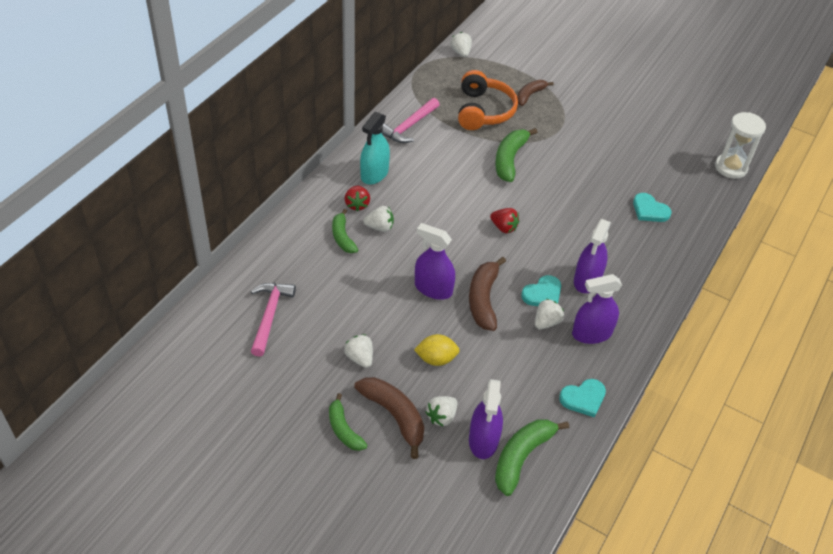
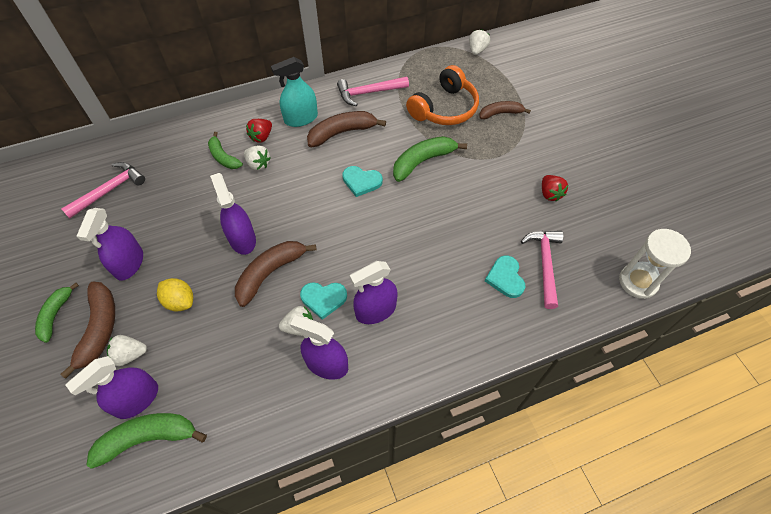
camera: 40 degrees right, 10 degrees up
(342, 237) = (223, 157): green banana -> green banana turned 60 degrees counterclockwise
(359, 358) = (129, 263): white strawberry -> purple spray bottle
(422, 168) = (342, 132): none -> brown banana
(503, 227) = (354, 219): red strawberry -> red strawberry (550, 194)
(583, 398) = (254, 421): turquoise heart -> turquoise heart (361, 181)
(665, 187) = (545, 264): none -> pink hammer

